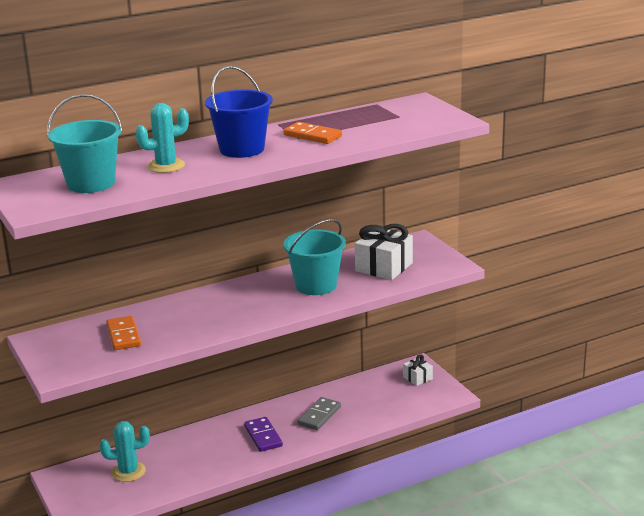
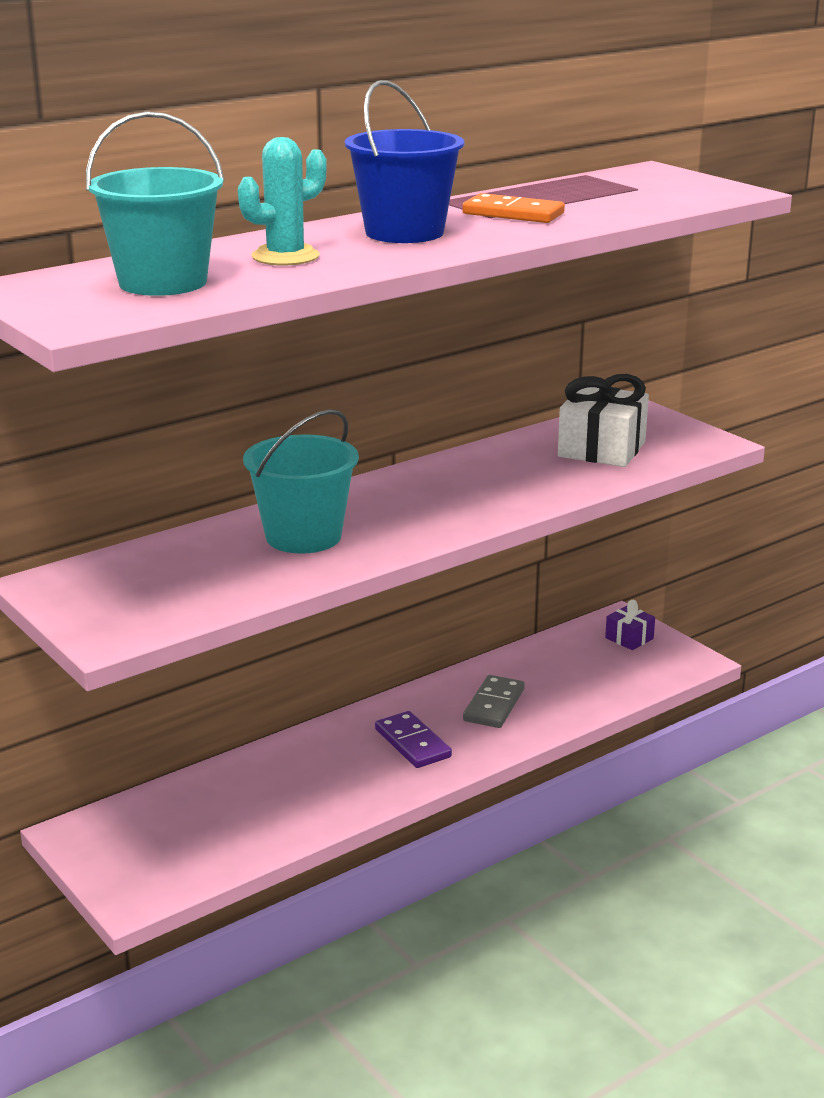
camera: 10 degrees left, 0 degrees up
(124, 335) = (204, 570): orange domino -> none
(128, 472) = (199, 817): turquoise cactus -> none
(316, 285) = (503, 480): turquoise bucket -> turquoise bucket (303, 536)
(417, 378) = (629, 638): white gift -> purple gift

